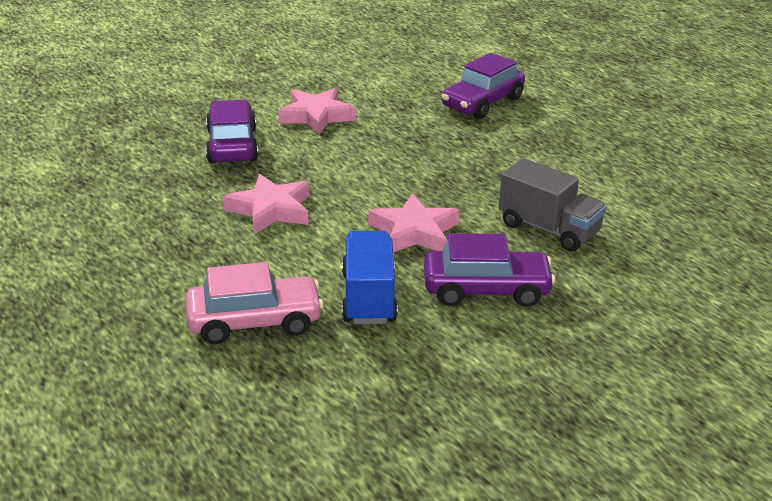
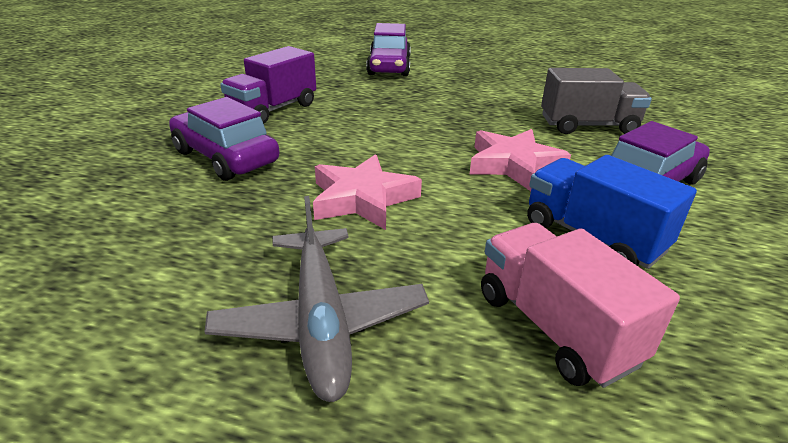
camera: 40 degrees left, 0 degrees up
(154, 261) = (321, 320): none -> grey plane
(254, 322) = (554, 327): pink car -> pink truck
(316, 116) = (273, 110): pink star -> purple truck

